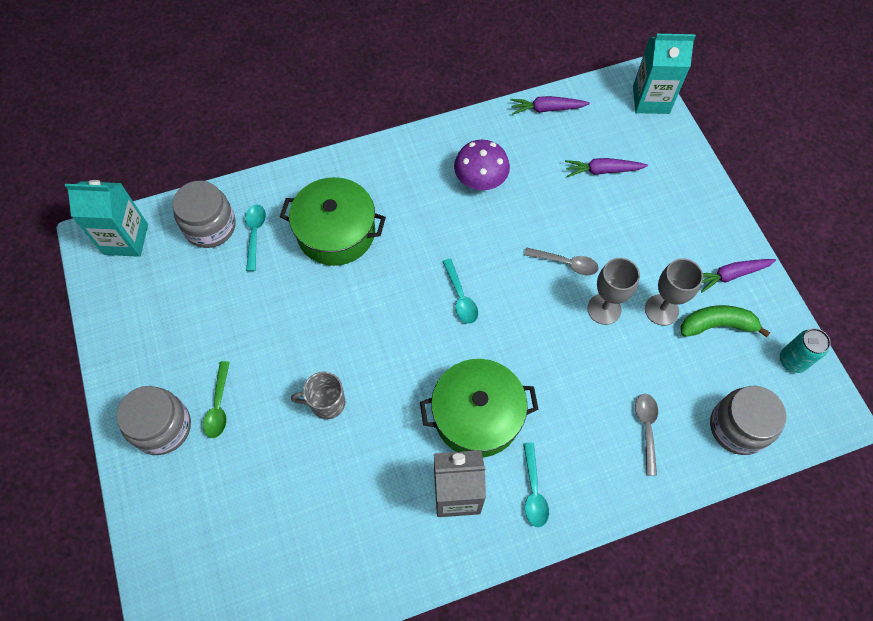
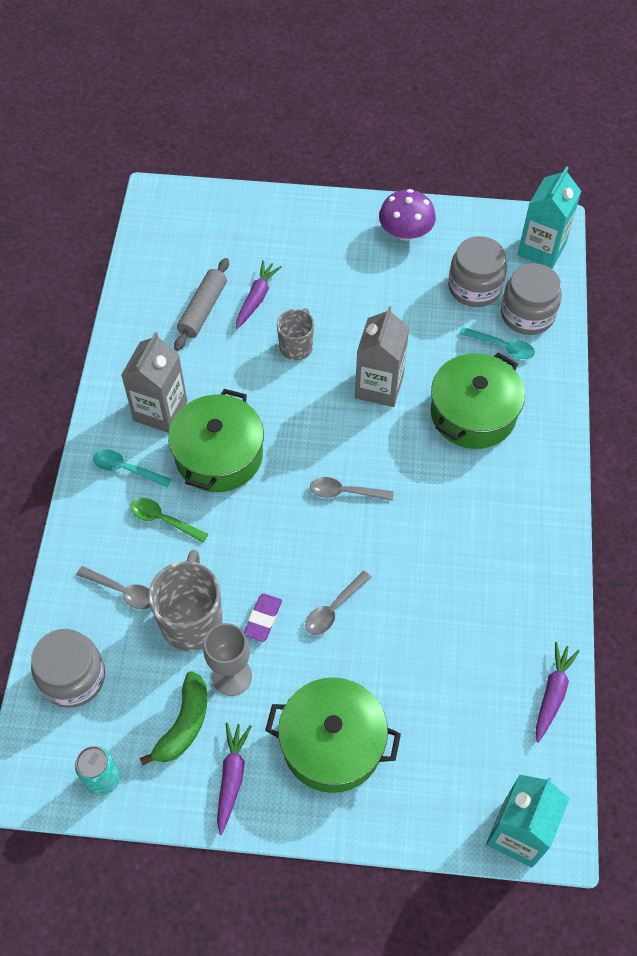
camera: 115 degrees right, 5 degrees down
(162, 427) = (338, 232): grey jar -> grey jar (474, 287)
(219, 405) = (337, 272): green spoon -> green spoon (164, 520)
(318, 515) = (203, 310): none -> grey rolling pin
(341, 314) = (379, 386): none -> grey carton
(460, 297) = (345, 492): turquoise spoon -> grey spoon
(480, 179) = (480, 573): purple mushroom -> purple mushroom (405, 232)
(602, 171) = (434, 711): purple carrot -> purple carrot (256, 298)
(604, 309) = (263, 619): grey goblet -> purple eraser
(636, 360) = (192, 620): none -> grey mug
(665, 223) = (332, 743): none -> green pot

